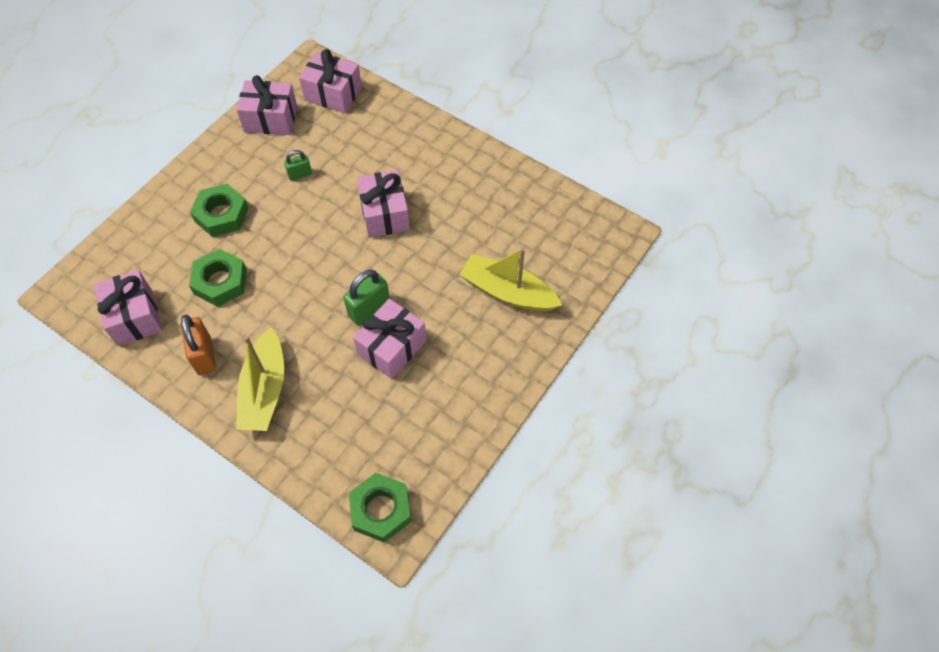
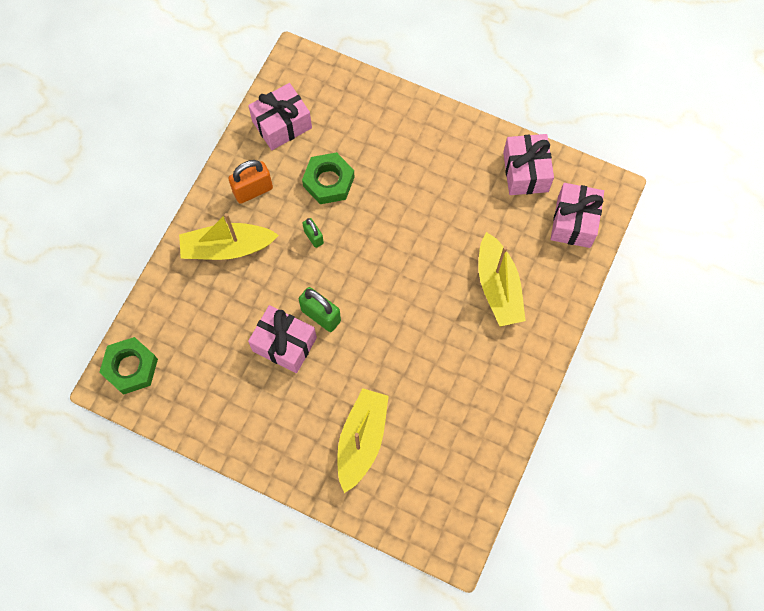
camera: 80 degrees right, 10 degrees up
(221, 214) = (401, 161): green nut -> none
(300, 175) = (462, 217): green padlock -> green padlock (313, 237)
(380, 159) = (498, 287): none -> yellow boat
(385, 214) = (431, 306): pink gift -> none

